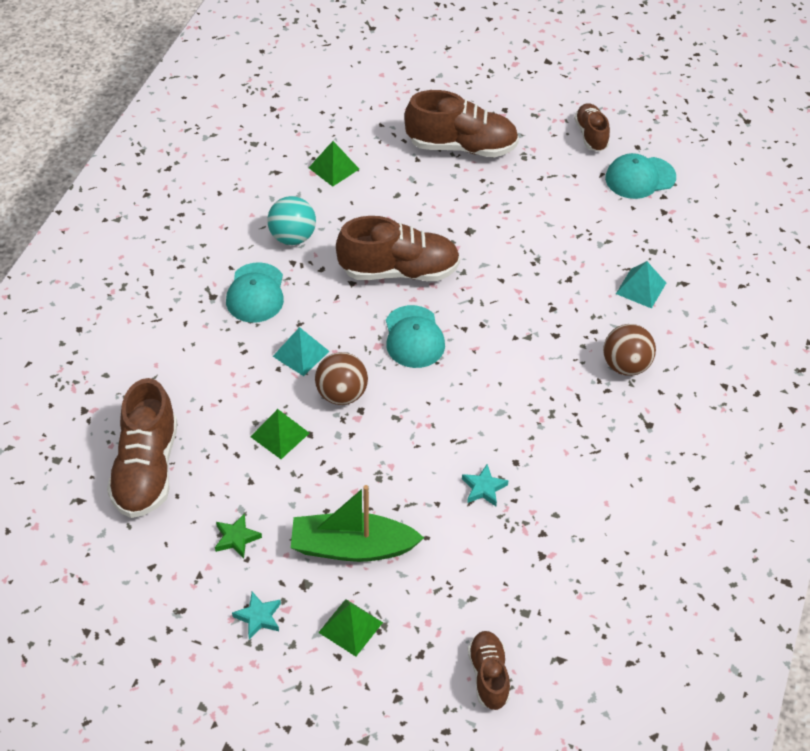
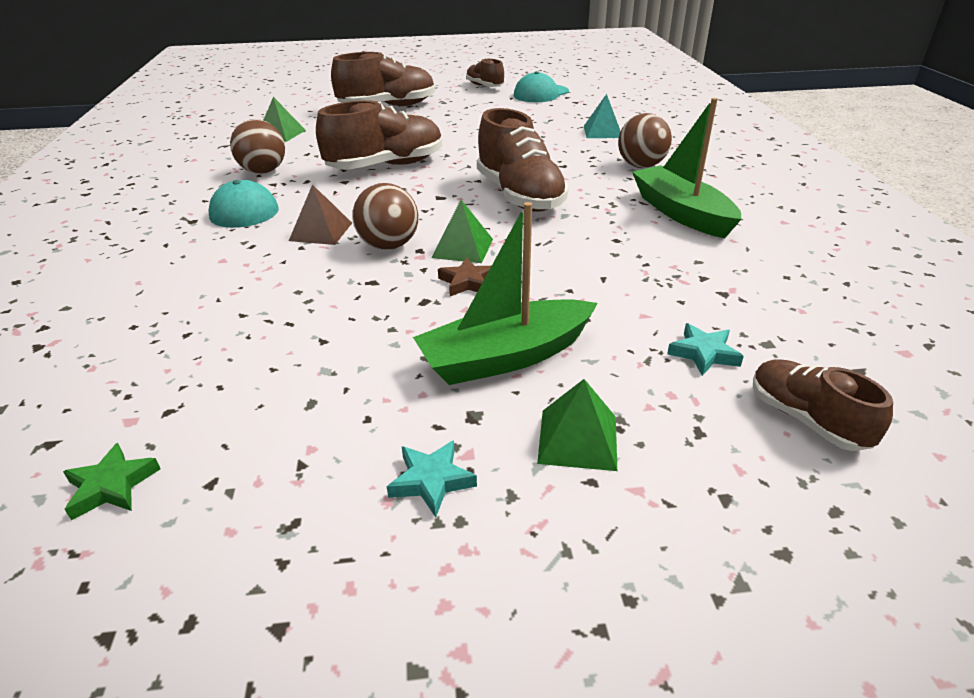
camera: 25 degrees left, 15 degrees down
(146, 469) = (158, 374): brown shoe -> brown shoe (519, 196)
(236, 538) = (337, 401): green star -> green star (112, 486)
(279, 434) = (336, 292): green pyramid -> green pyramid (462, 248)
(292, 237) = (263, 171): turquoise ball -> brown ball
(301, 353) = (321, 231): turquoise pyramid -> brown pyramid
(373, 463) = (468, 282): none -> brown star
(414, 337) = (434, 195): turquoise cap -> none
(484, 488) = (606, 265): turquoise star -> turquoise star (704, 353)
(597, 451) = (681, 213): none -> green boat

